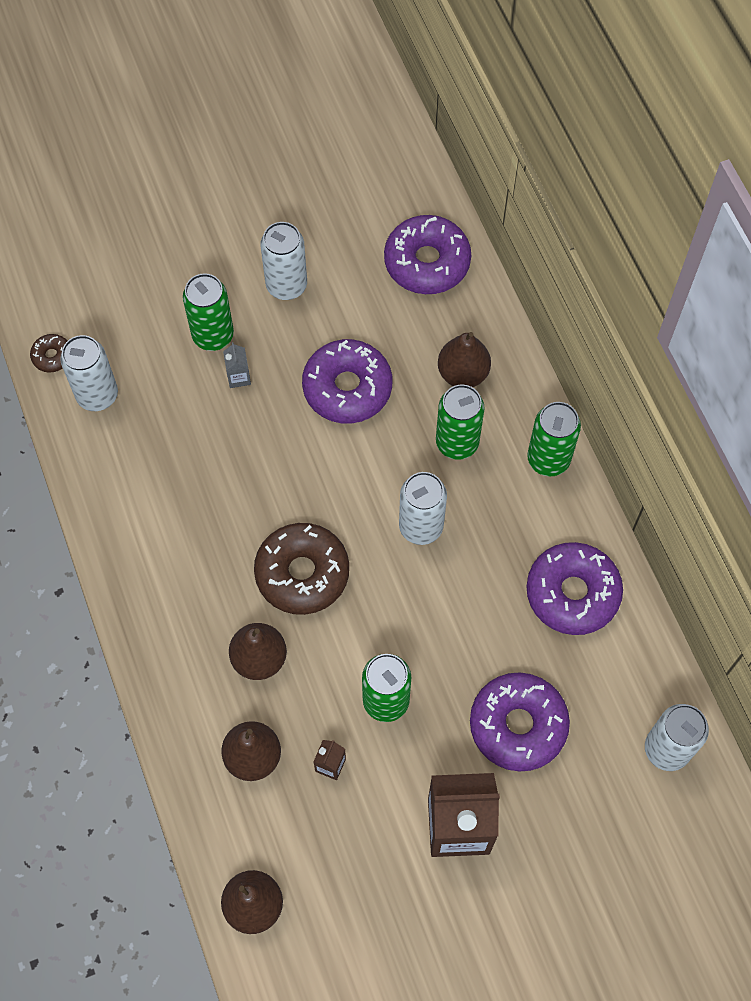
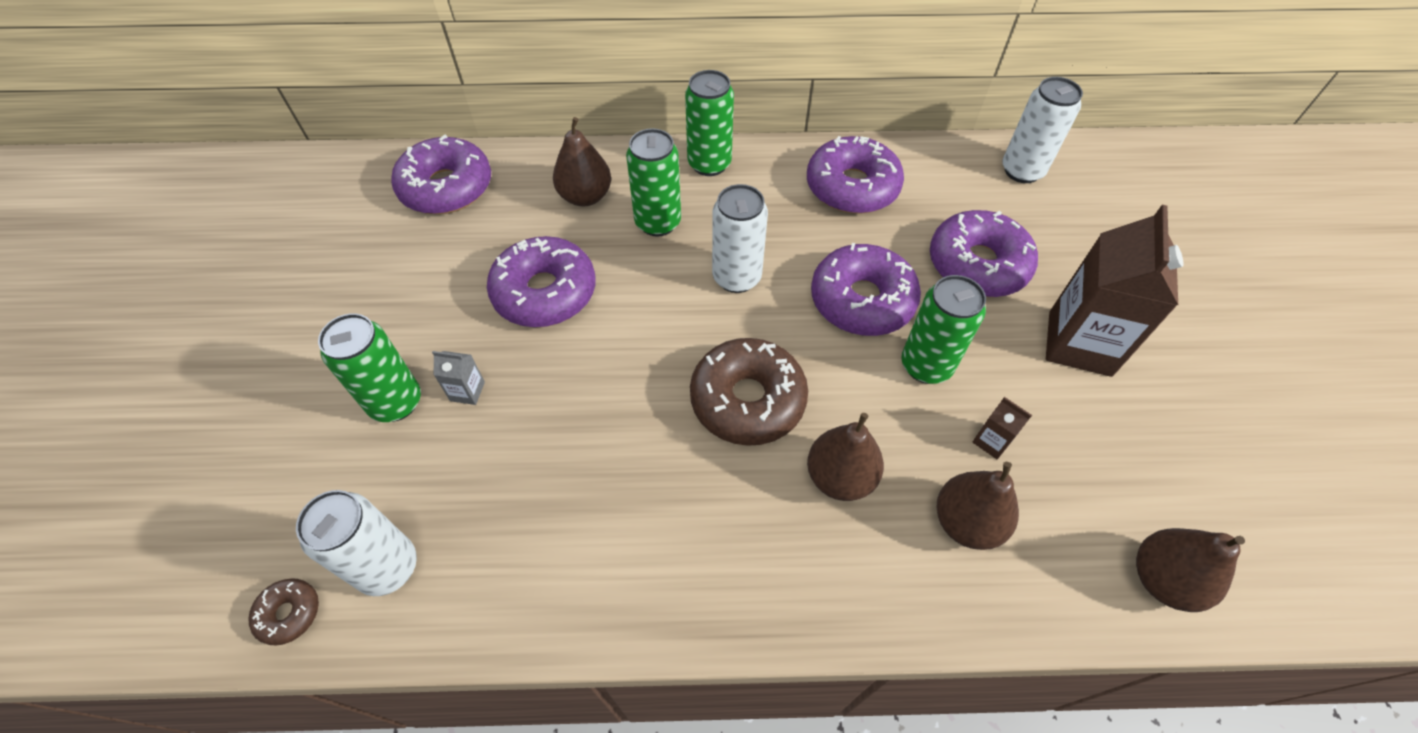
camera: 70 degrees left, 10 degrees down
(286, 285) = (385, 310): white can -> none
(436, 634) = (862, 300): none -> purple donut

